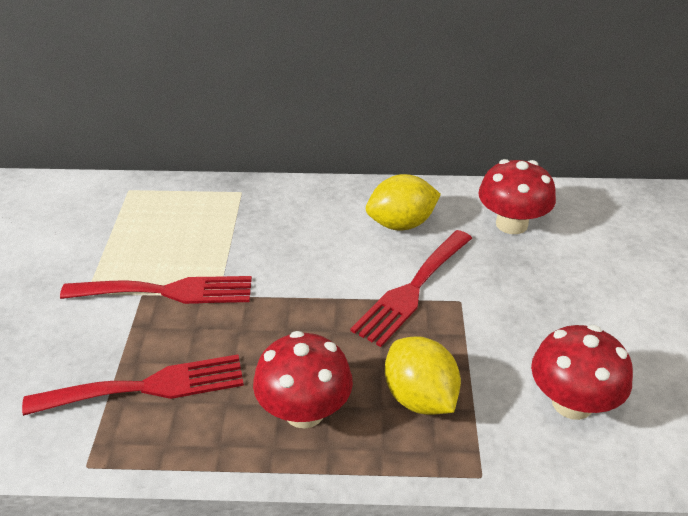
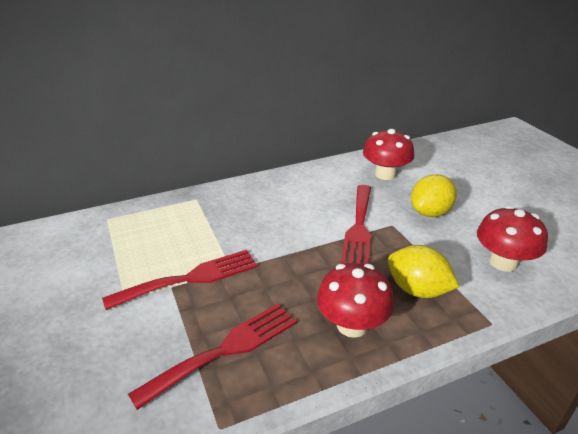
camera: 25 degrees left, 5 degrees down
(401, 224) = (320, 191): yellow lemon -> yellow lemon (430, 212)

